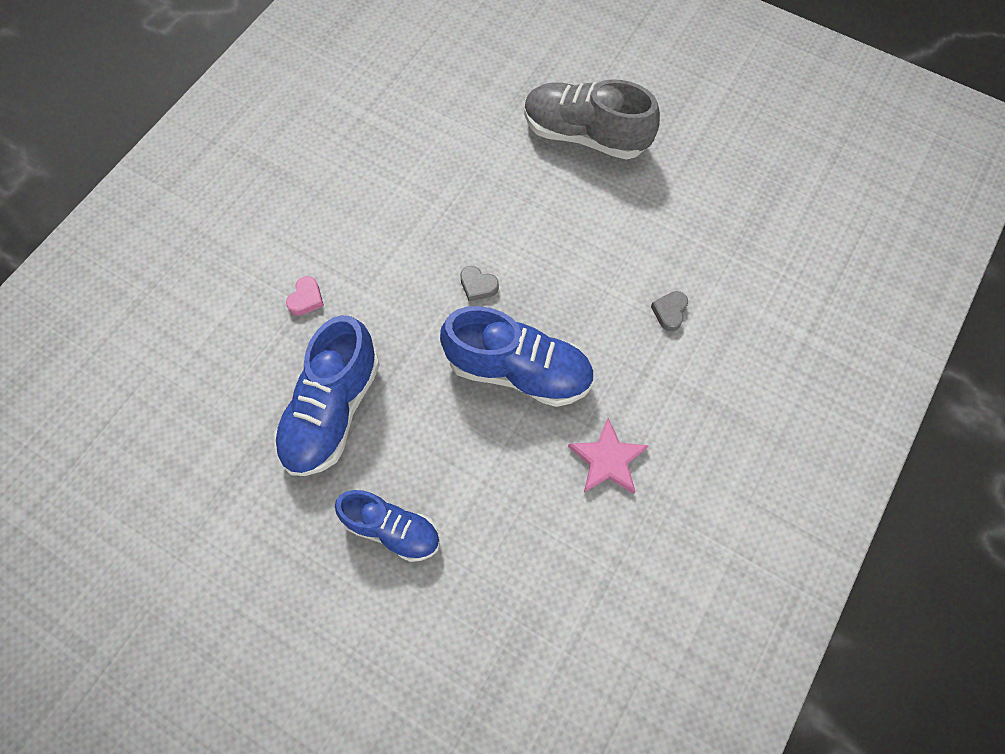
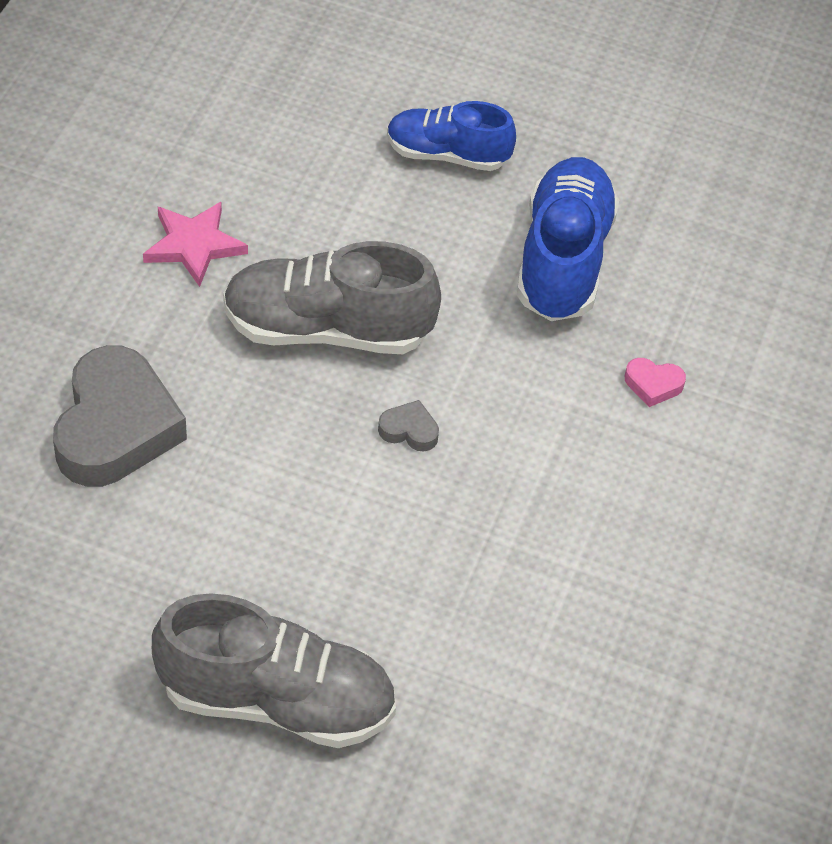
camera: 165 degrees right, 15 degrees down
(306, 299) = (653, 385): pink heart -> pink heart turned 90 degrees counterclockwise
(519, 371) = (327, 330): blue shoe -> grey shoe
(669, 312) = (116, 427): grey heart -> grey heart, size x2.43

